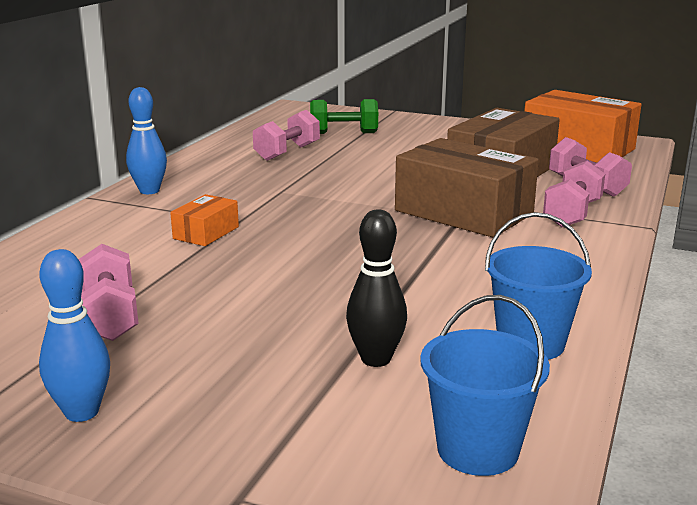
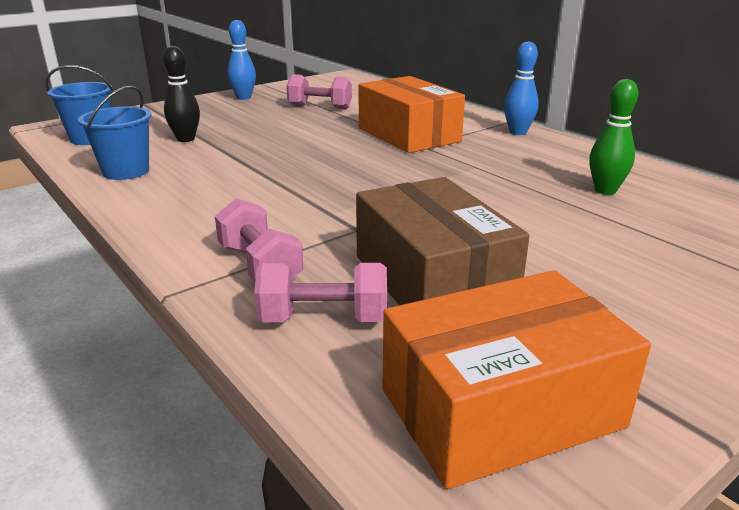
camera: 120 degrees right, 5 degrees up
(206, 233) = (408, 135): orange box -> orange box, size x2.13
(287, 152) = (605, 190): pink dumbbell -> green bowling pin
(343, 133) = (686, 235): green dumbbell -> none
(463, 212) = (338, 217): brown box -> none

